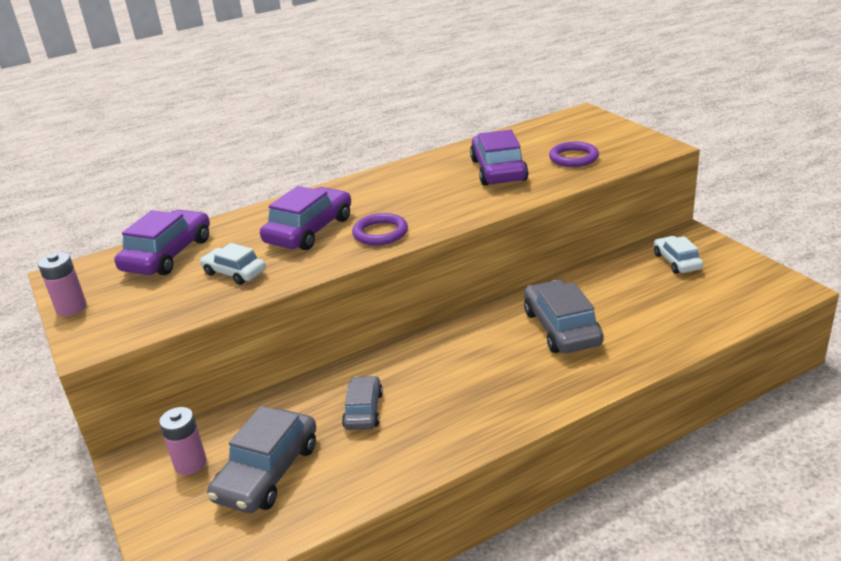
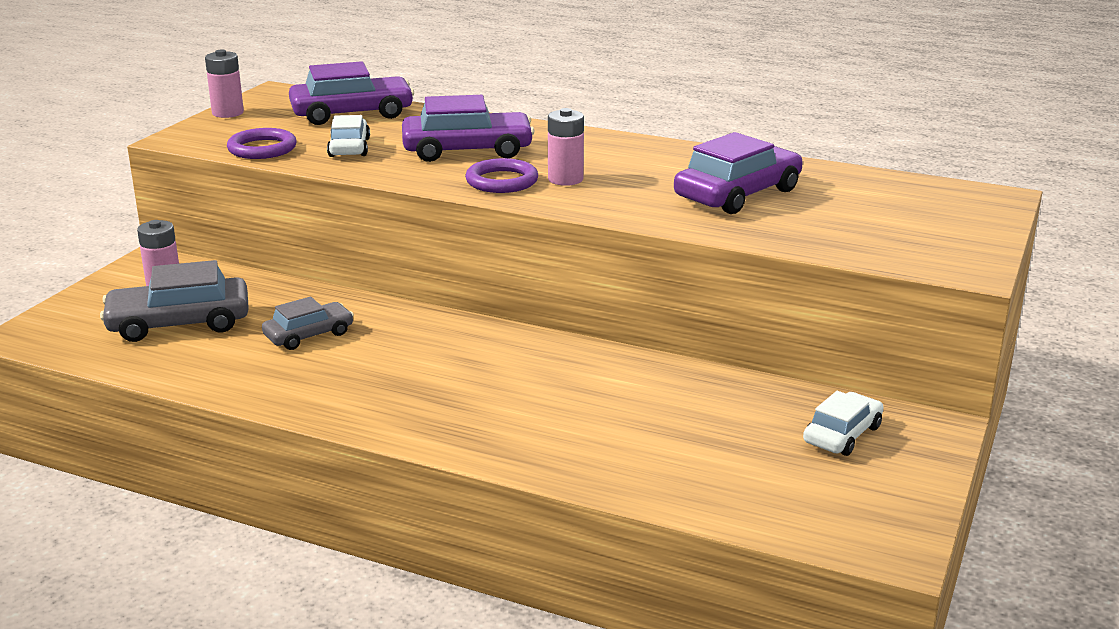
camera: 50 degrees right, 5 degrees down
(407, 212) = (565, 179): none -> pink battery
(561, 328) = (577, 397): grey car -> none
(573, 158) = (840, 225): purple ring -> purple ring (262, 149)

